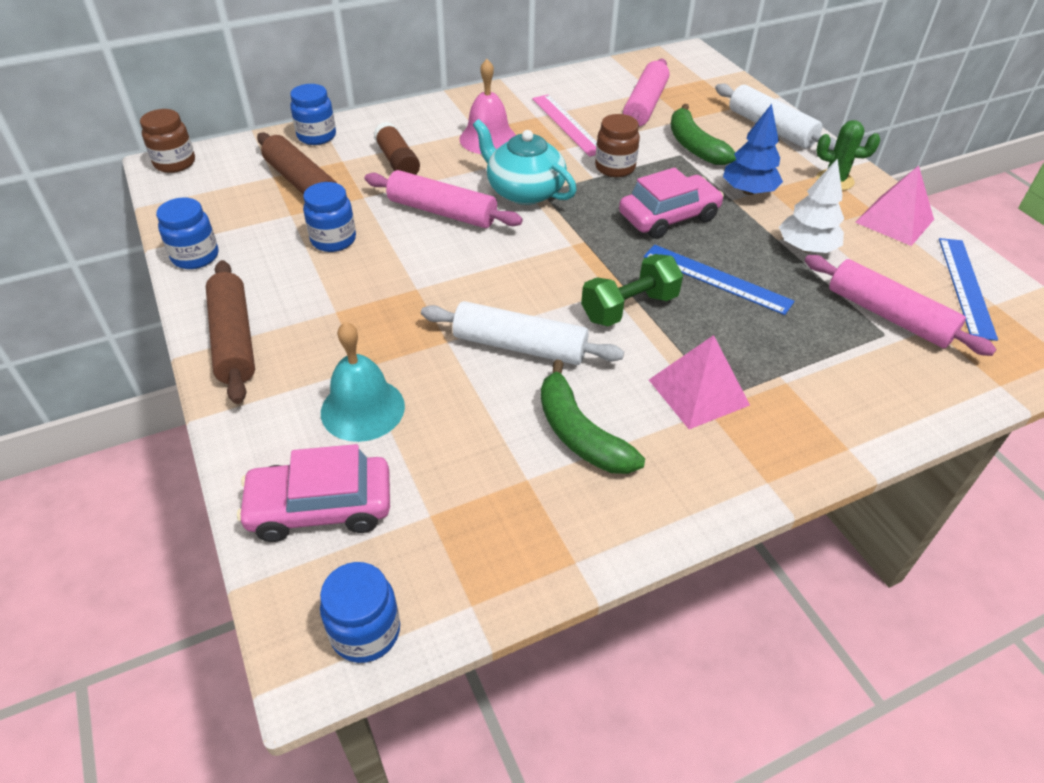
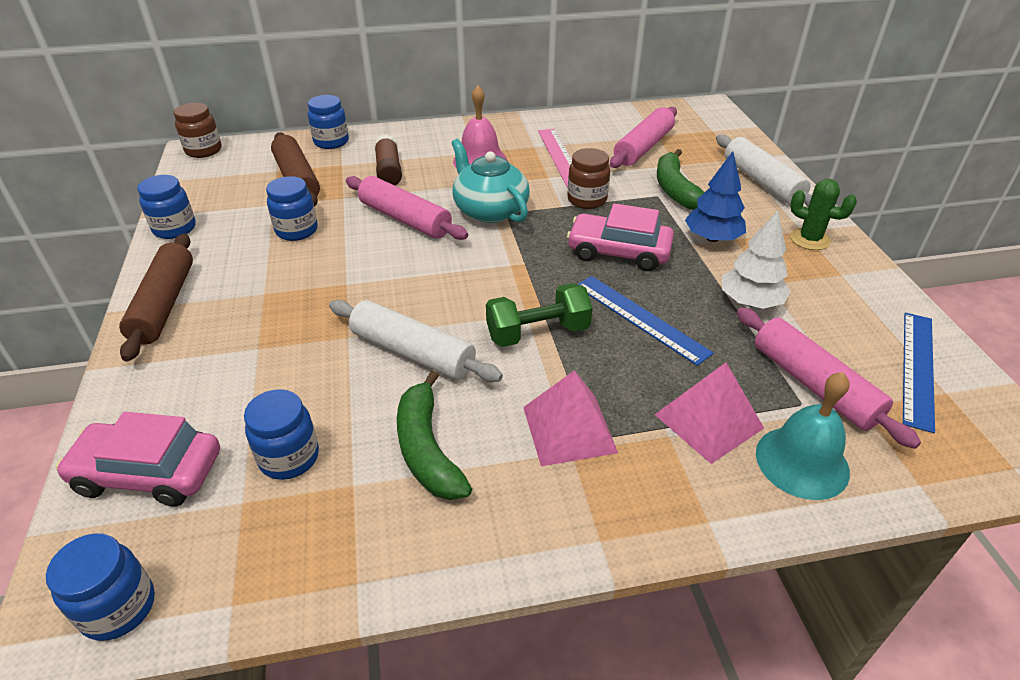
camera: 15 degrees right, 5 degrees down
(362, 409) = (238, 386): turquoise bell -> turquoise bell (802, 462)
(453, 466) = (289, 458): none -> blue jar
(668, 217) = (618, 252): pink car -> pink car turned 150 degrees counterclockwise
(894, 220) = (860, 288): pink pyramid -> pink pyramid (709, 421)

